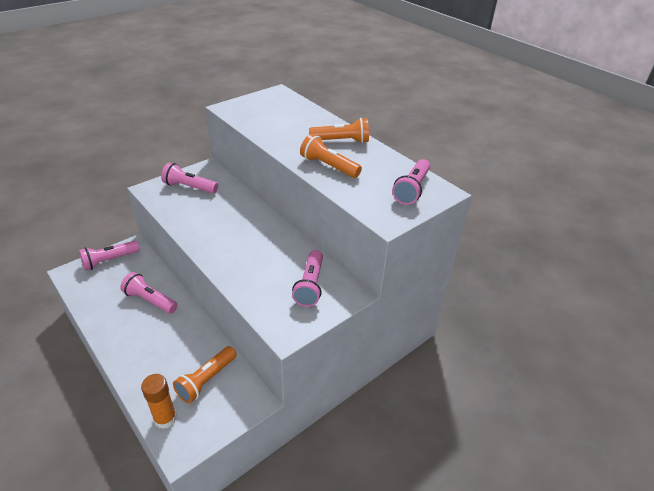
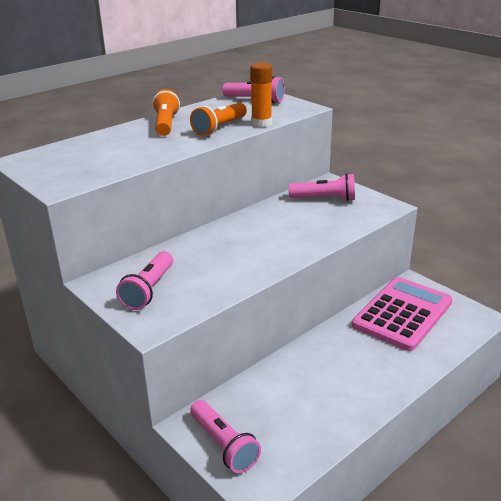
camera: 90 degrees left, 10 degrees down
(150, 300) = (301, 378): pink flashlight -> none
(165, 418) = (457, 332): orange glue stick -> orange glue stick (261, 123)
(206, 380) = (402, 314): orange flashlight -> pink calculator

